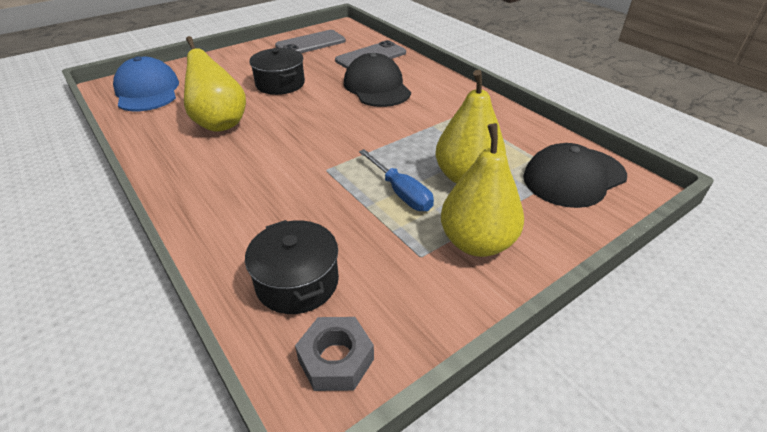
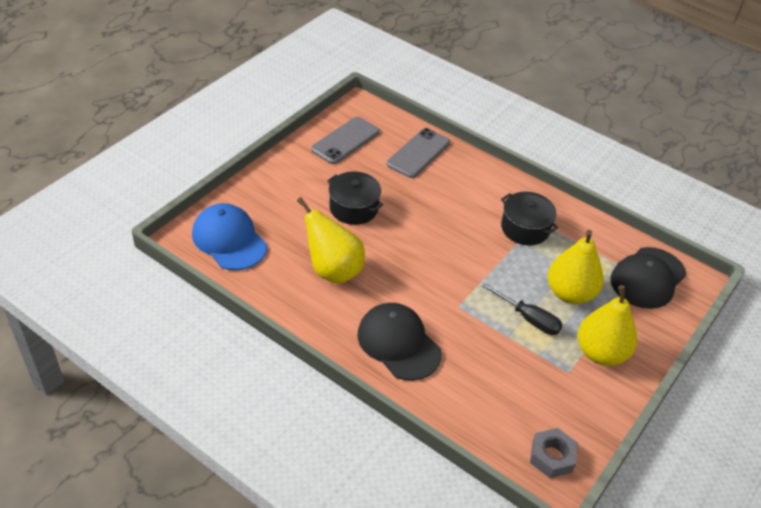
camera: 20 degrees left, 5 degrees up
(297, 282) = (497, 410): black pot -> black pot (525, 228)
(377, 87) = (447, 198): black cap -> black cap (398, 343)
(401, 193) = (528, 318): blue screwdriver -> black screwdriver

